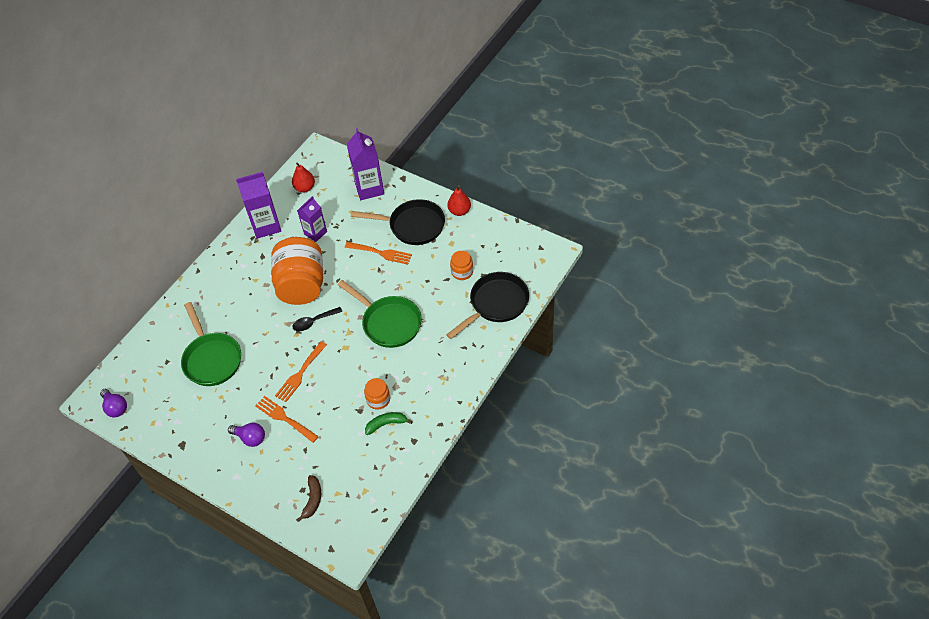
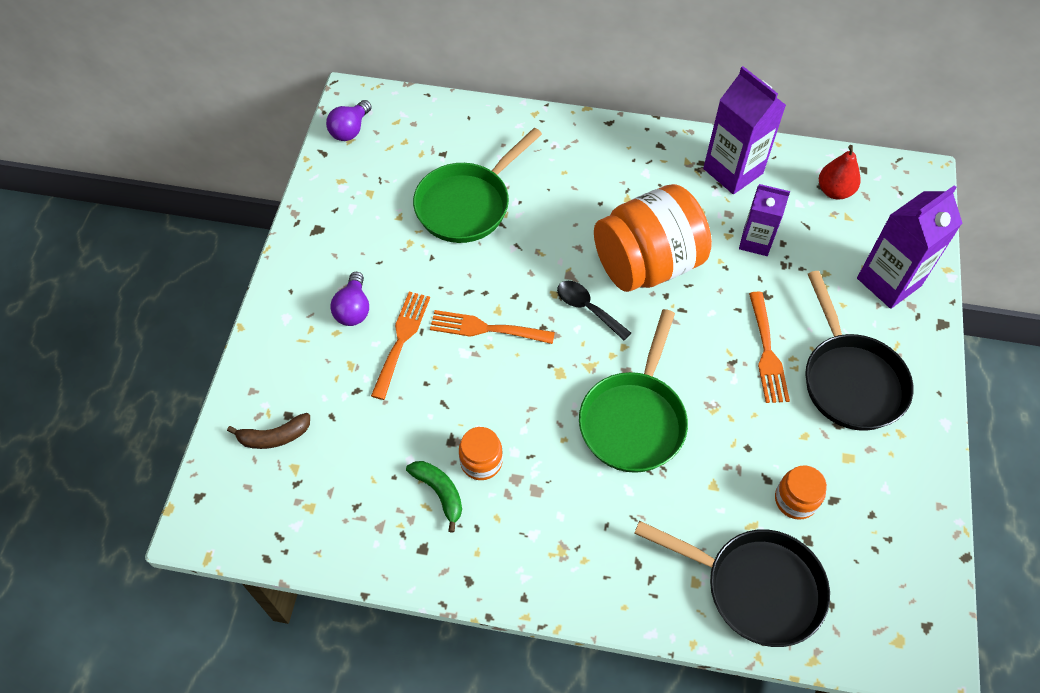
camera: 65 degrees right, 5 degrees up
(459, 211) = (926, 445): red pear -> none

